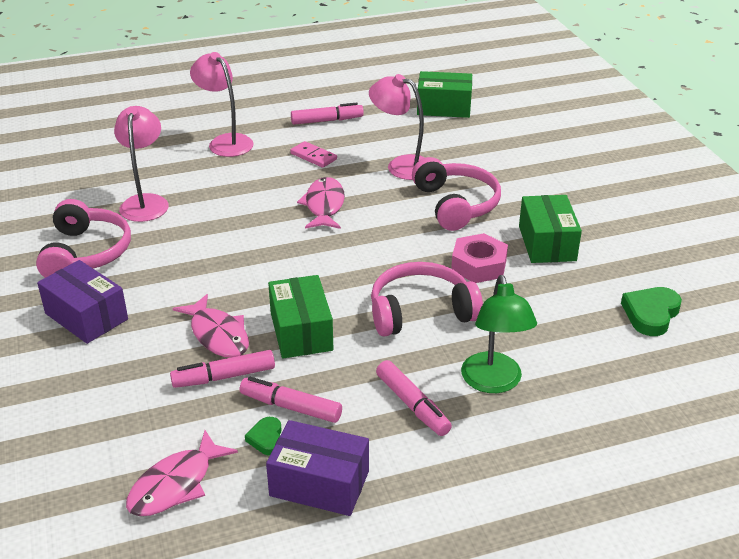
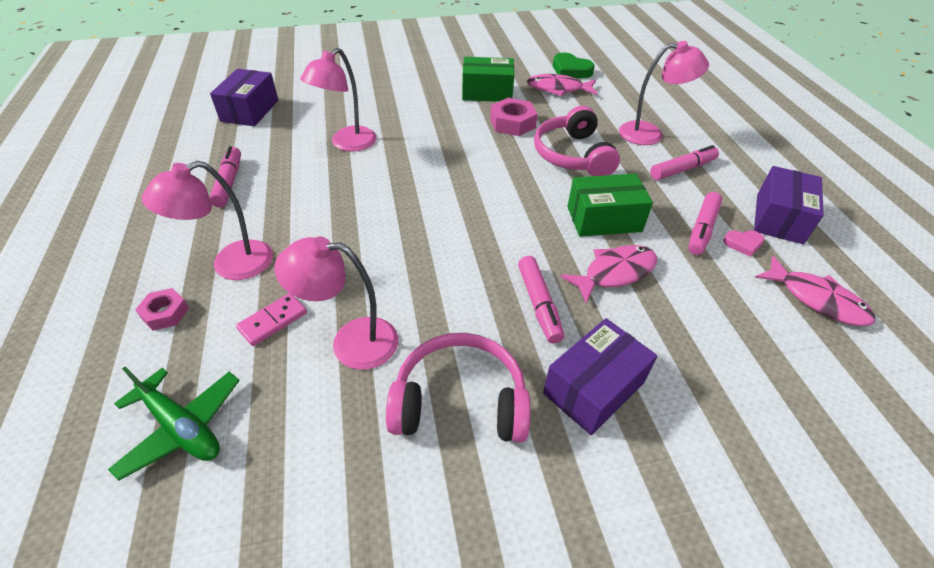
camera: 85 degrees left, 10 degrees up
(86, 155) = (181, 427): none -> green plane
(178, 129) = (165, 313): none -> pink nut
(224, 377) = (674, 269): pink marker -> pink marker (539, 304)
(266, 439) = (743, 244): green heart -> pink heart
(313, 156) = (303, 196): pink domino -> pink domino (273, 321)
(324, 205) = (404, 194): pink fish -> pink fish (558, 89)
(444, 107) = (250, 111): green box -> purple box
(455, 204) = (423, 123): pink headphones -> none
(493, 382) = (650, 134): green lamp -> pink lamp

